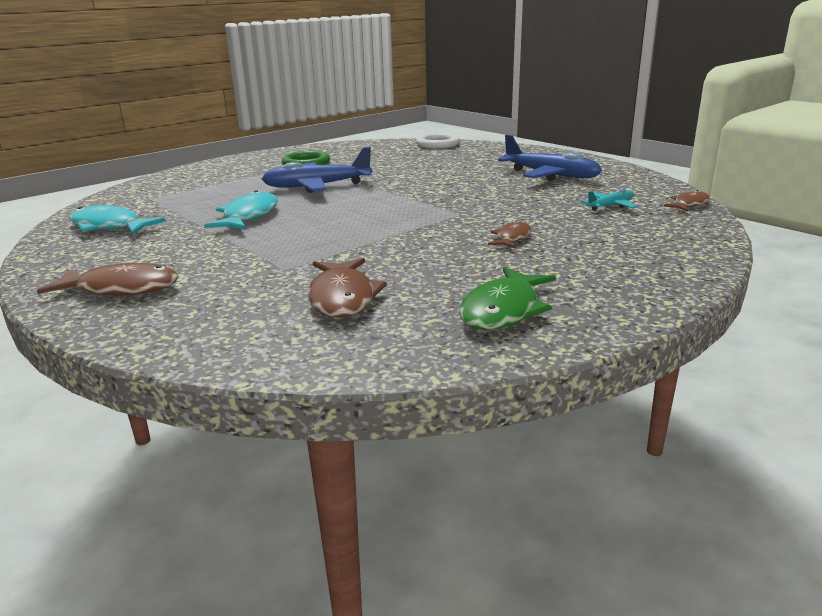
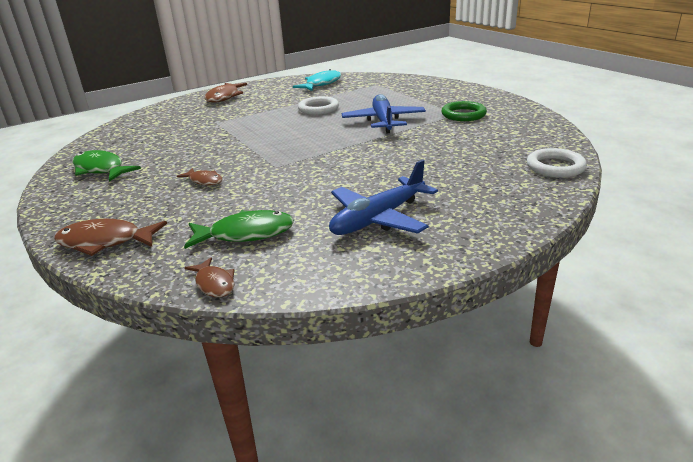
camera: 100 degrees right, 5 degrees up
(249, 216) = (318, 109): turquoise fish -> white ring
(342, 298) = (163, 135): brown fish -> brown fish (105, 242)
(610, 206) = (246, 234): turquoise plane -> green fish

